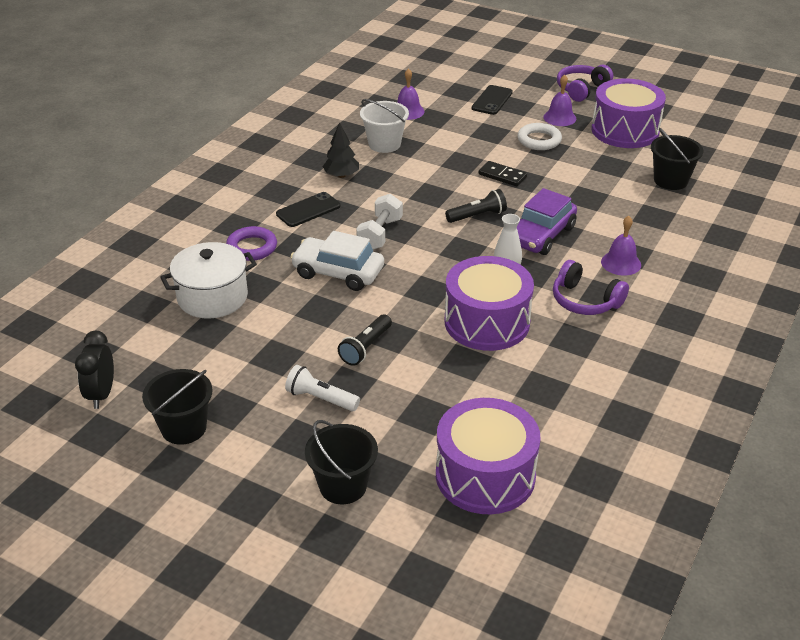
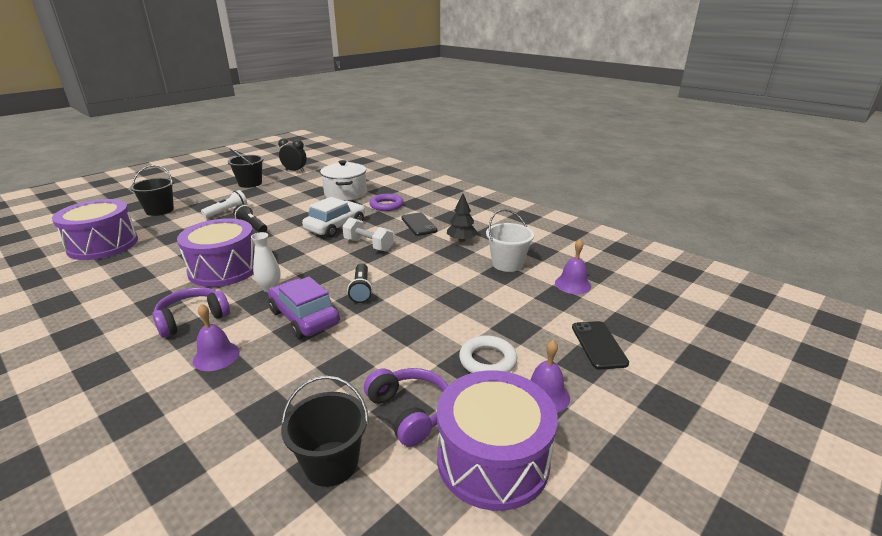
camera: 105 degrees right, 10 degrees down
(492, 100) = (598, 345): black phone -> black phone turned 45 degrees clockwise
(502, 176) = (421, 317): black domino -> none
(581, 89) = (640, 447): purple headphones -> purple headphones (410, 412)

